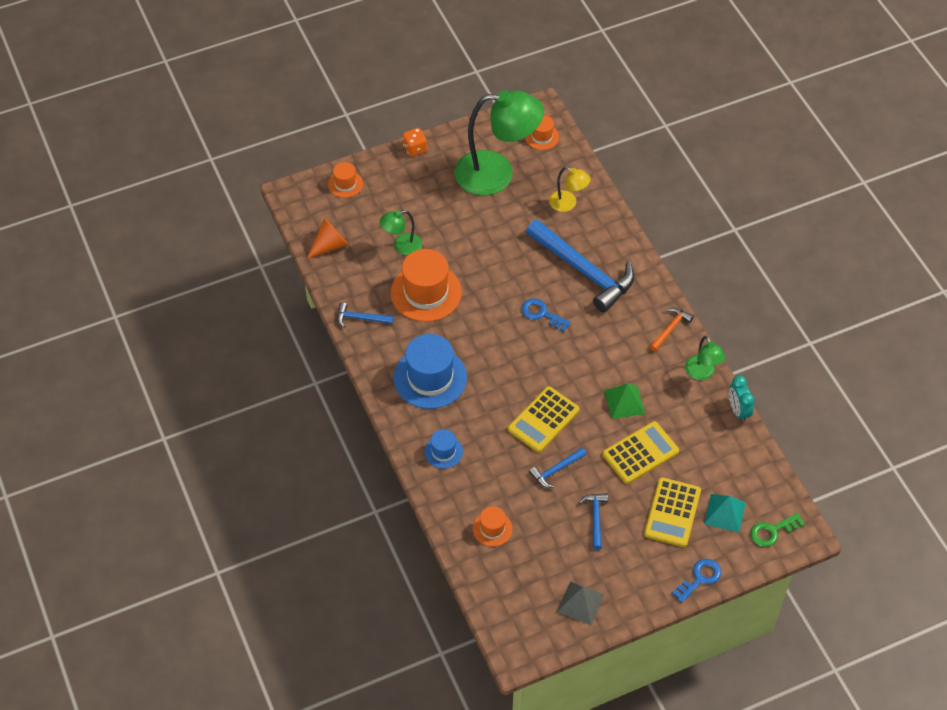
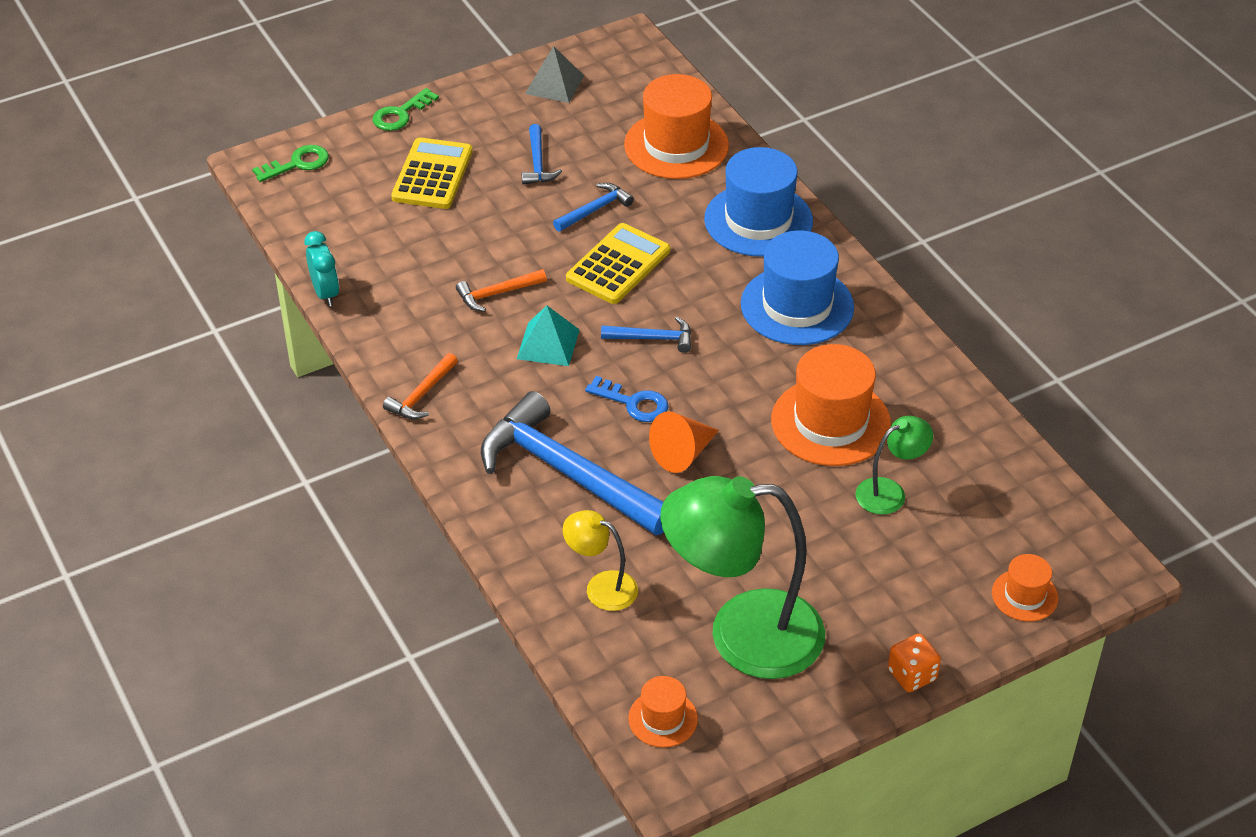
camera: 175 degrees right, 10 degrees down
(330, 245) = (1016, 486): orange cone -> orange cone (683, 453)
(361, 318) = (927, 378): blue hammer -> blue hammer (652, 338)
(443, 451) = (758, 220): blue hat -> blue hat, size x1.95
(492, 528) = (676, 145): orange hat -> orange hat, size x1.95
(624, 402) = (497, 294): green pyramid -> orange hammer
(640, 453) = (475, 235): yellow calculator -> none
(700, 578) = (400, 114): blue key -> green key
(702, 373) = (375, 337): green lamp -> none
(724, 513) = (360, 178): turquoise pyramid -> turquoise pyramid (548, 344)

